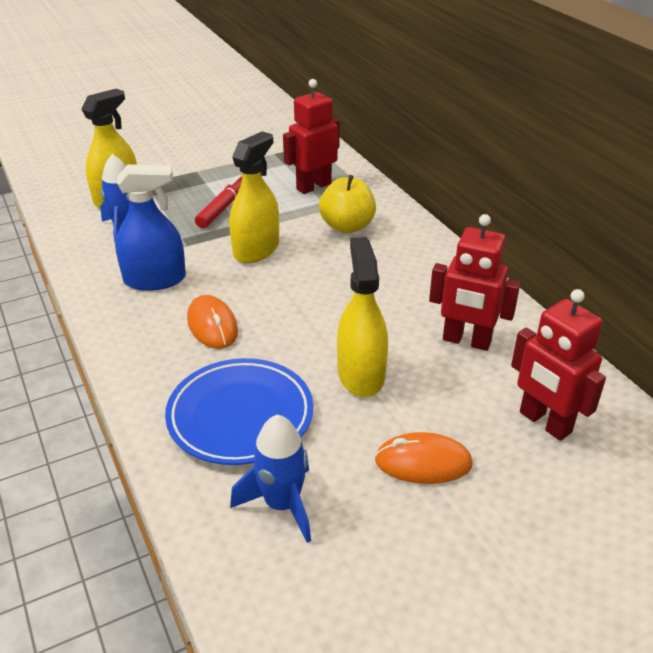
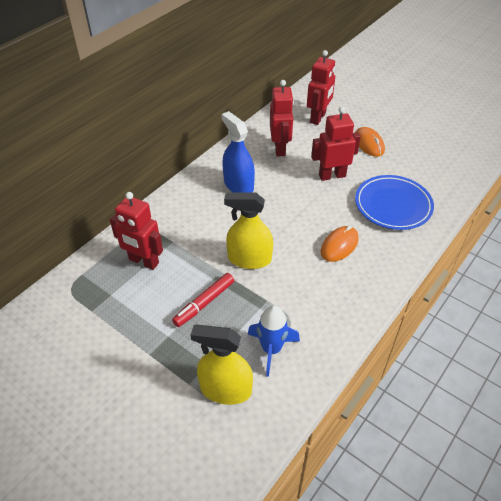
camera: 115 degrees left, 10 degrees up
(155, 279) = (317, 296): blue spray bottle -> blue spray bottle (238, 185)
(223, 208) = (204, 303): red marker -> red marker turned 45 degrees counterclockwise
(282, 504) = (425, 174): blue rocket -> none
(347, 226) = (194, 224): yellow apple -> none
(361, 374) = (332, 175): yellow spray bottle -> red robot

